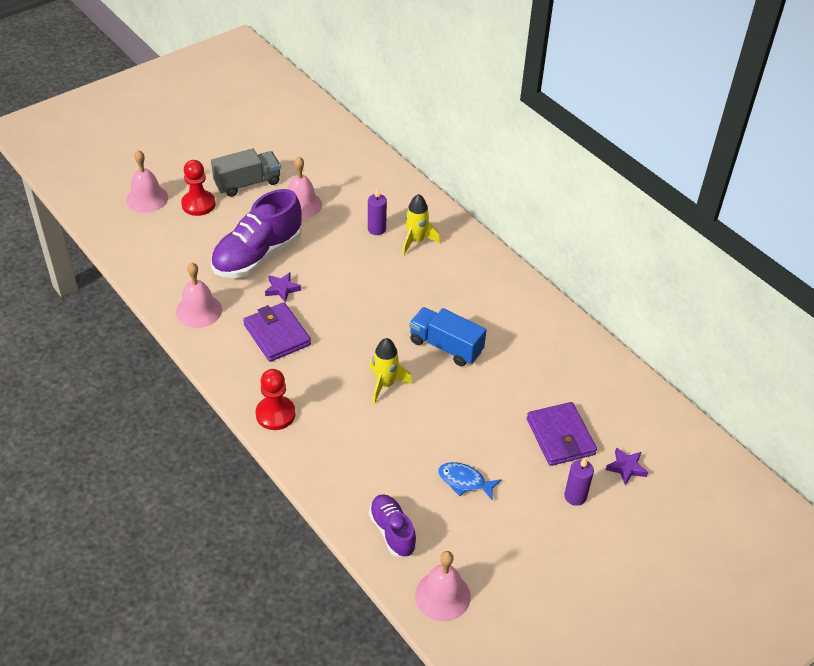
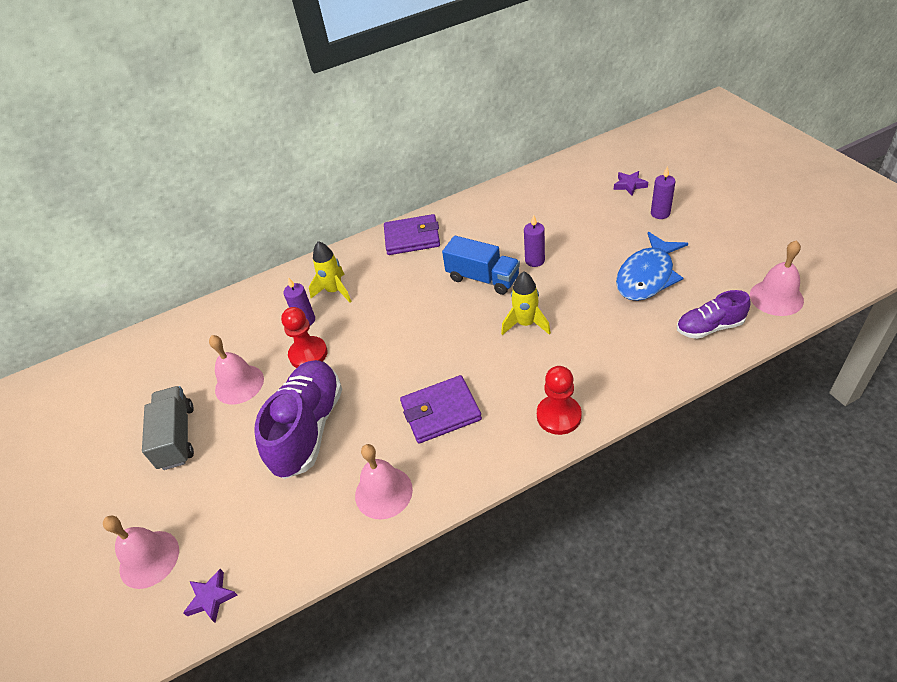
camera: 70 degrees left, 0 degrees up
(198, 204) = (190, 493): red pawn -> red pawn (308, 354)
(257, 256) = (308, 428): purple shoe -> purple shoe turned 135 degrees counterclockwise
(282, 289) = (370, 405): purple star -> purple star (211, 598)
(446, 346) = (483, 278): blue truck -> blue truck turned 105 degrees counterclockwise
(464, 481) = (647, 276): blue fish -> blue fish, size x1.76
(477, 386) = (535, 260): none -> purple candle
(560, 437) = (597, 216): purple wallet -> purple wallet (412, 238)

